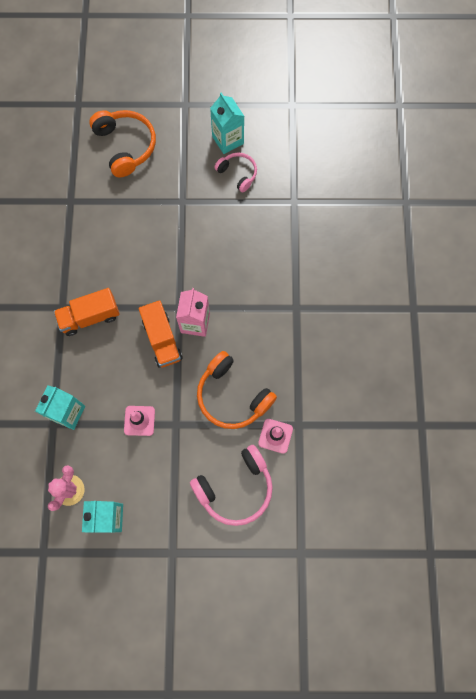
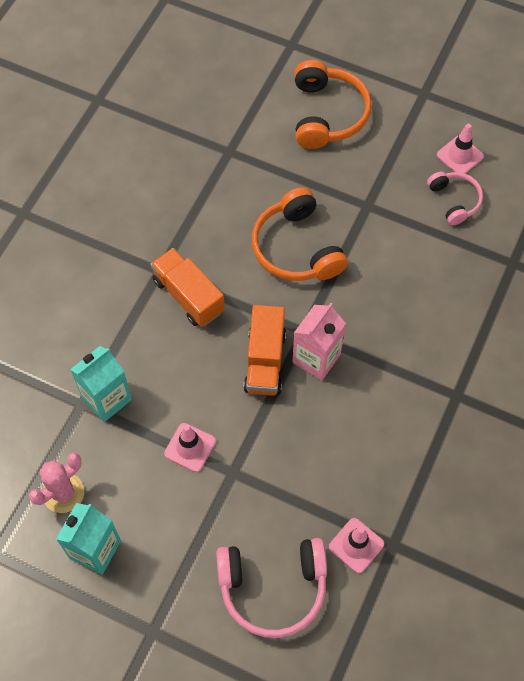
camera: 25 degrees right, 10 degrees down
(90, 317) = (188, 296): orange truck -> orange truck turned 45 degrees clockwise
(228, 140) = (460, 156): turquoise carton -> pink traffic cone
(232, 396) = (323, 469): orange headphones -> orange headphones (297, 248)

